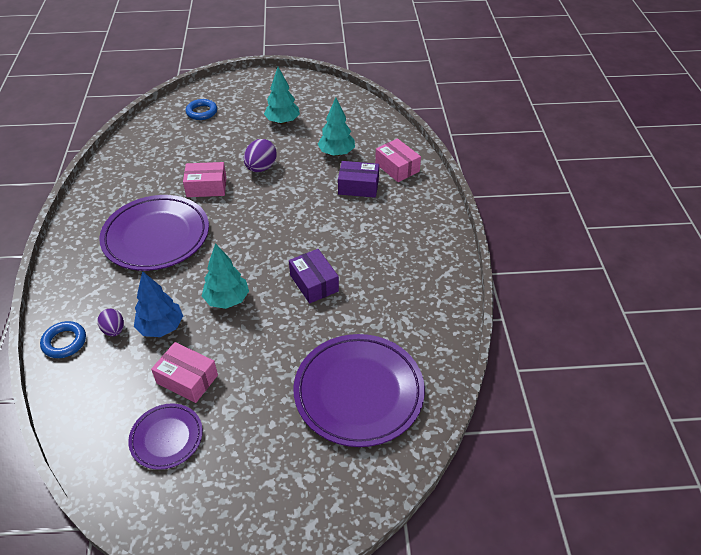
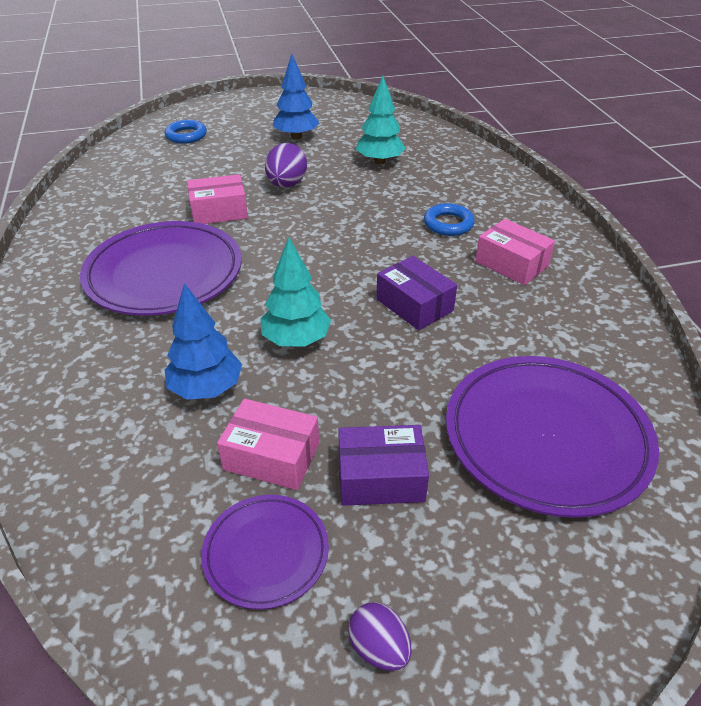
camera: 10 degrees left, 5 degrees down
(64, 342) = (52, 429): blue ring -> blue ring (448, 224)
(114, 330) = (131, 402): purple egg -> purple egg (379, 648)
(282, 121) = (296, 136): turquoise tree -> blue tree
(358, 186) = (424, 192): purple box -> purple box (381, 477)
(397, 167) = (463, 169): pink box -> pink box (511, 264)

